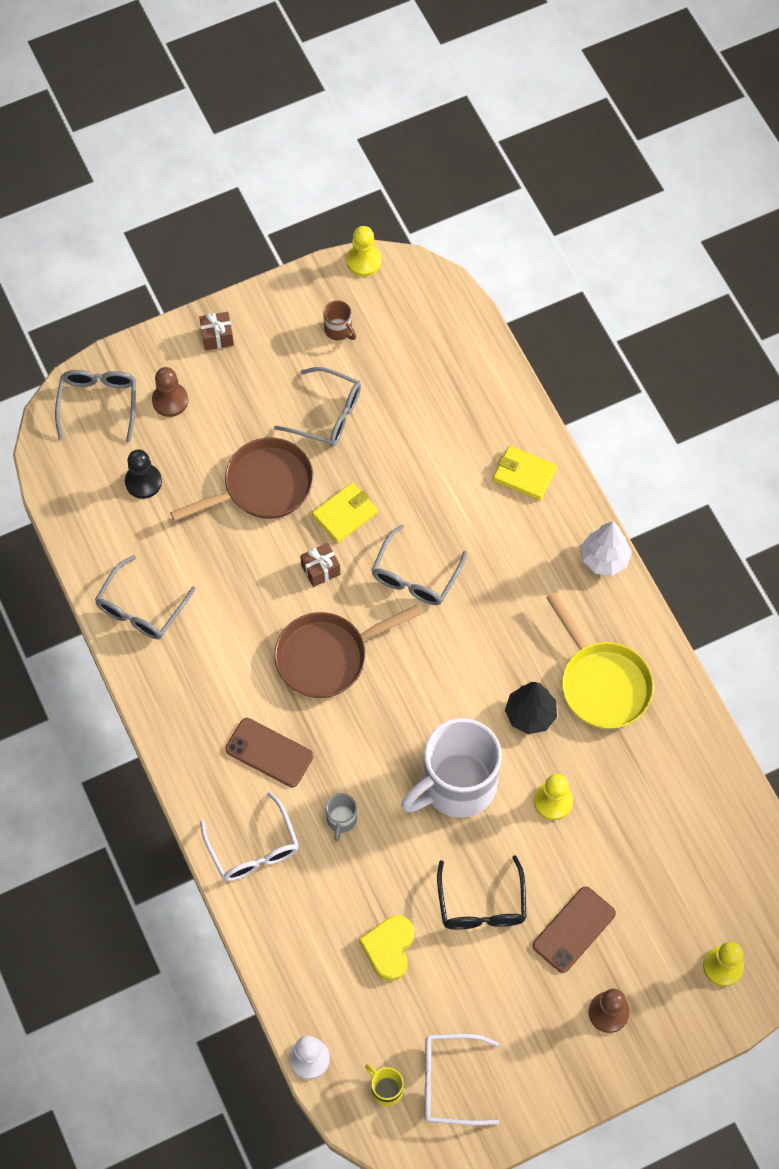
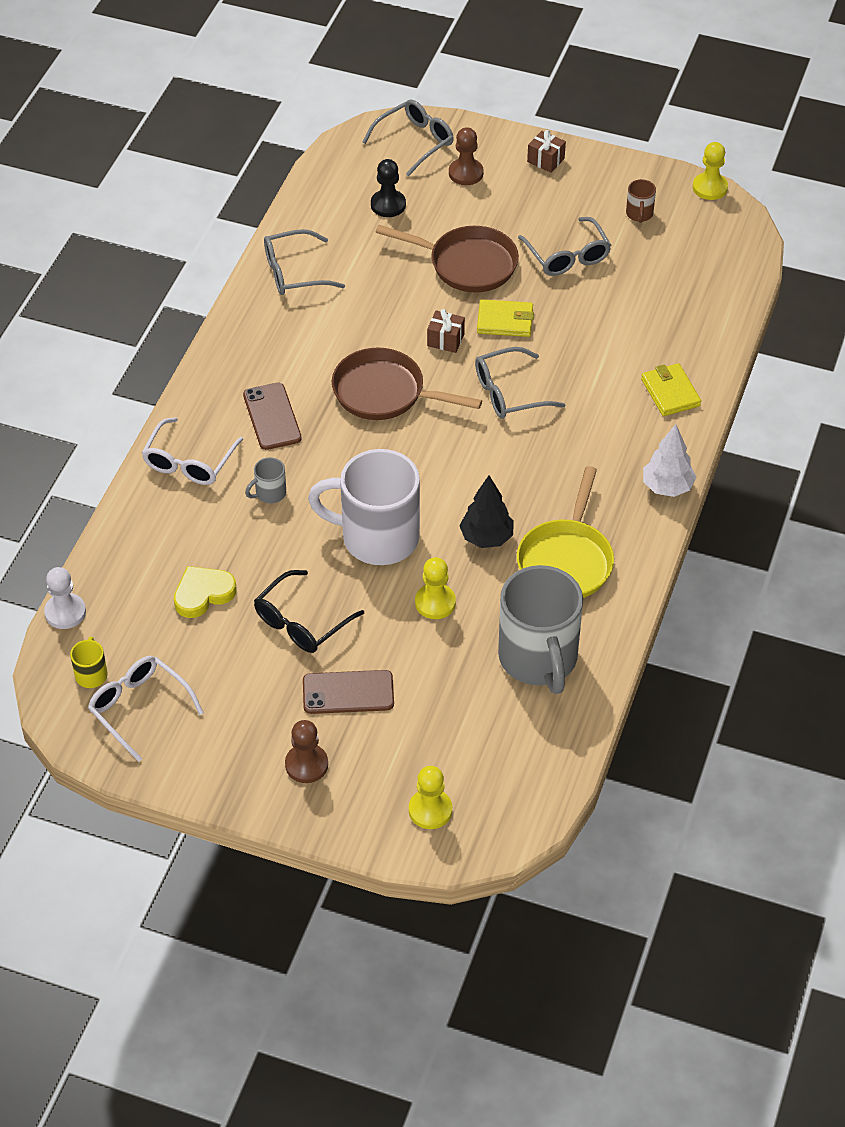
camera: 45 degrees right, 15 degrees down
(667, 781) = (538, 659): none -> grey mug

